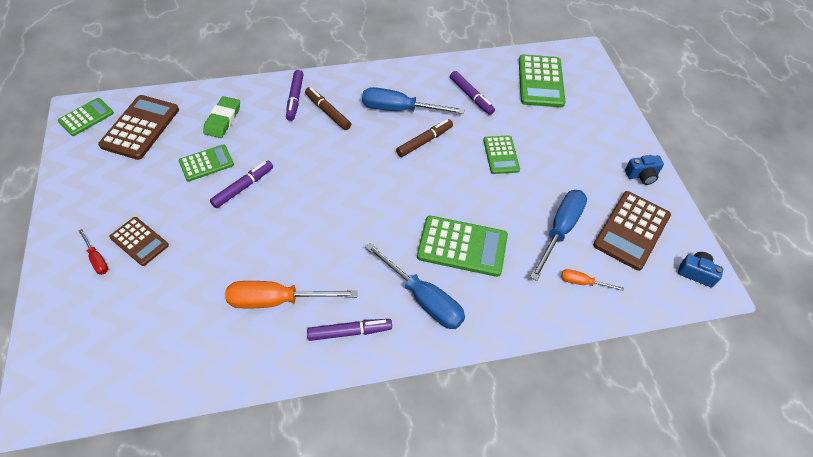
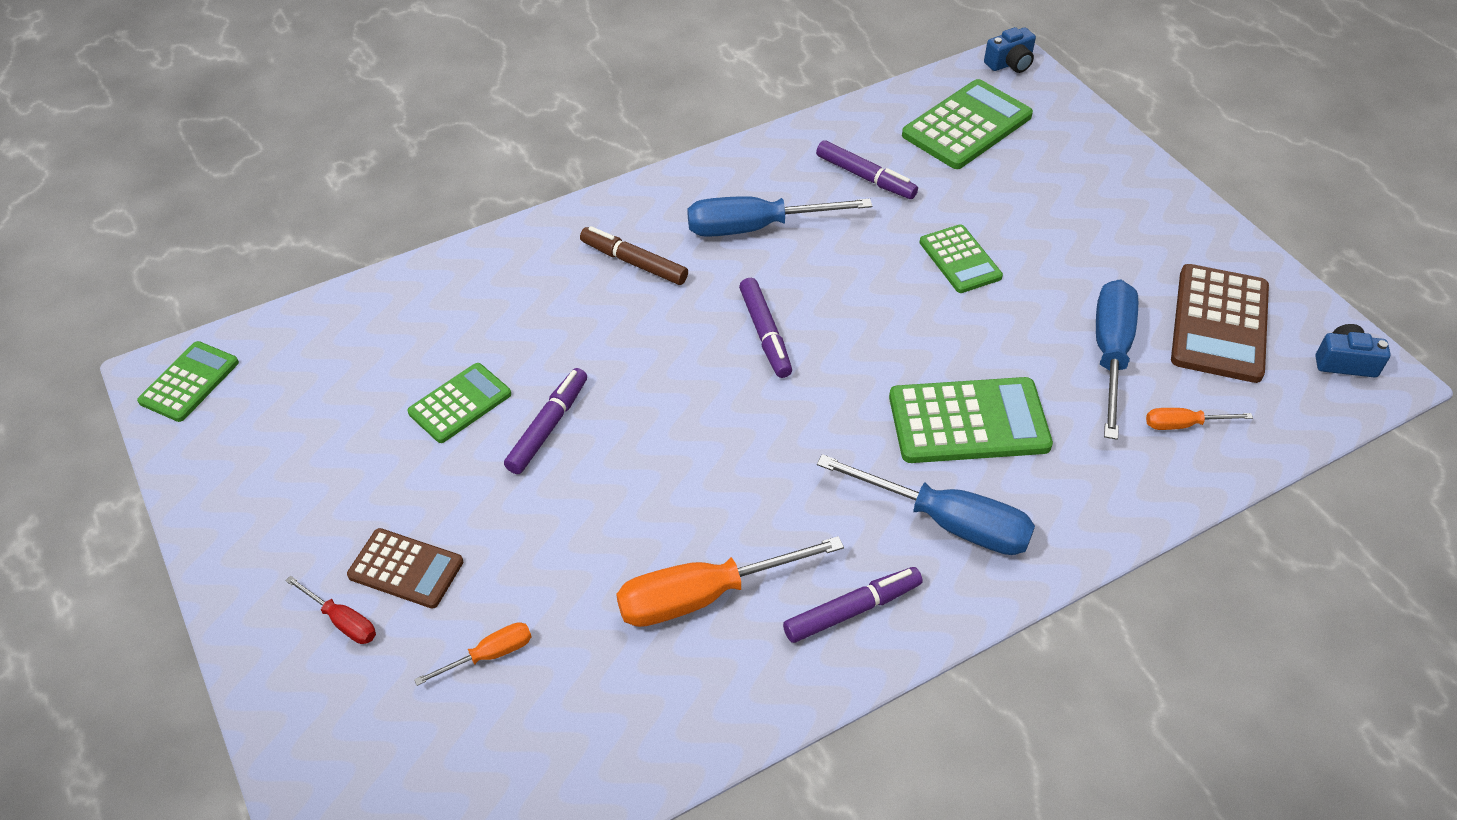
camera: 15 degrees left, 5 degrees down
(140, 127) = (304, 374): brown calculator -> none
(157, 298) = (489, 655): none -> orange screwdriver
(223, 120) = (451, 322): green eraser -> none
(295, 98) = (564, 254): purple marker -> purple marker (765, 334)
(424, 141) = (824, 269): brown marker -> none
(540, 81) = (967, 126): green calculator -> green calculator turned 120 degrees counterclockwise
(642, 175) = (1195, 235): blue camera -> blue camera (1010, 63)

